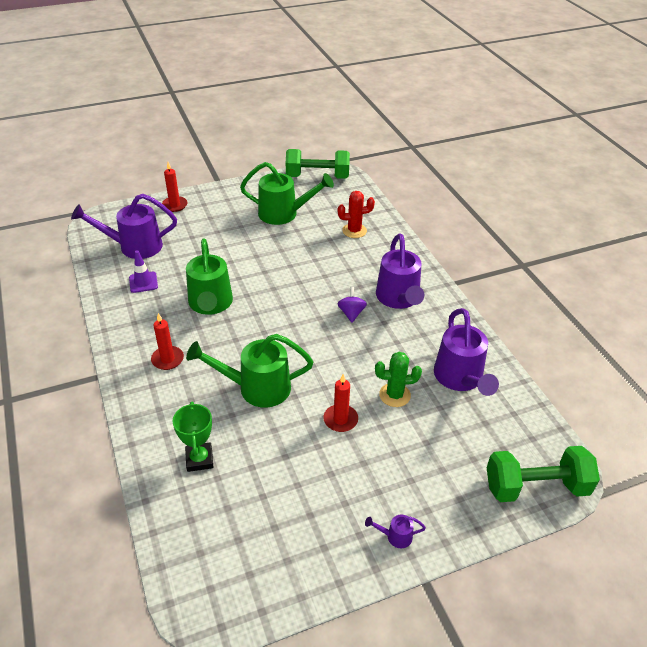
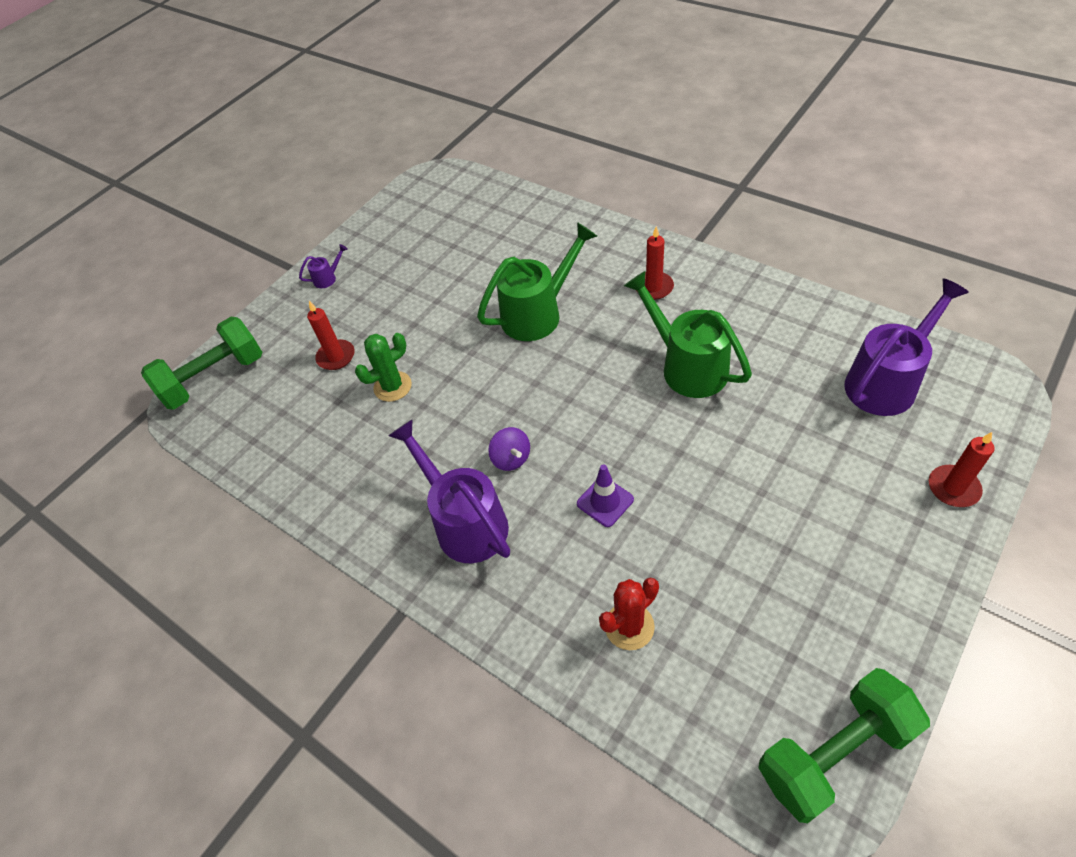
camera: 155 degrees right, 10 degrees up
(143, 282) = (798, 344): purple traffic cone -> purple traffic cone (605, 501)
(199, 459) = (528, 238): green trophy -> none
(284, 214) = (776, 589): green watering can -> none
(340, 419) = (432, 333): red candle -> red candle (336, 357)
(460, 379) = (328, 447): purple watering can -> none

